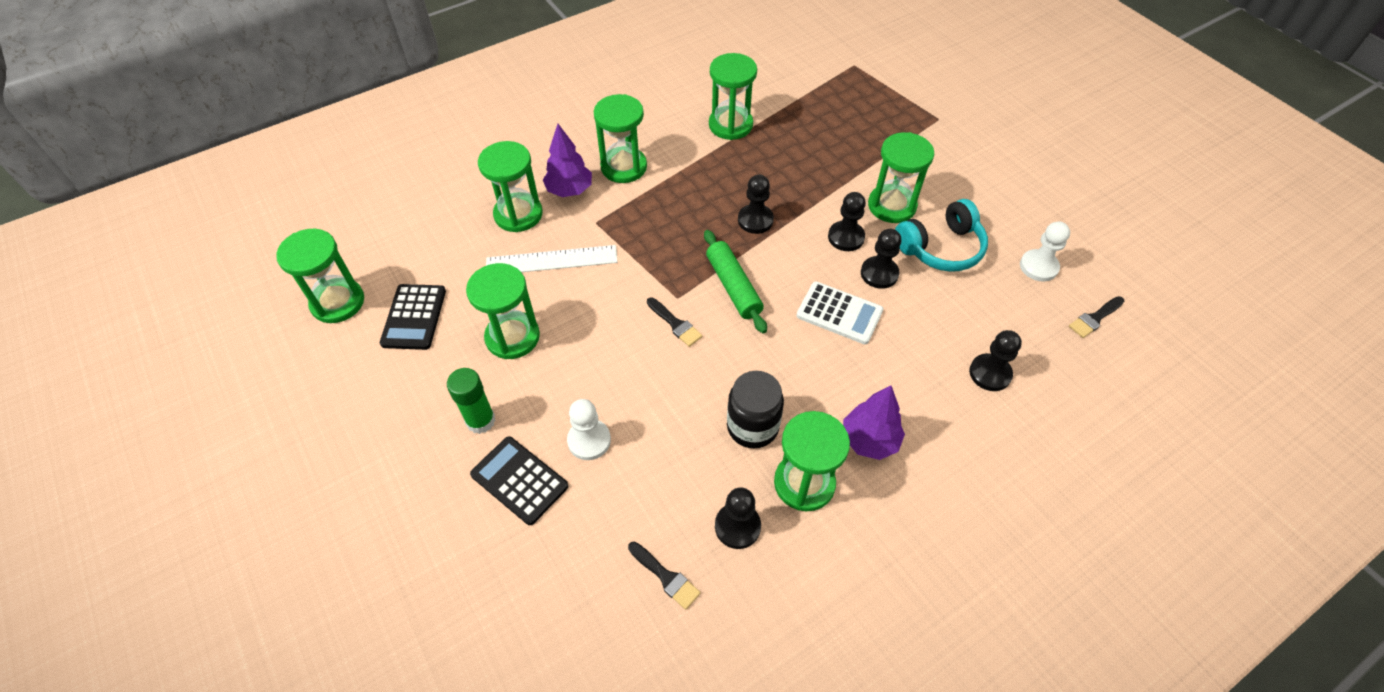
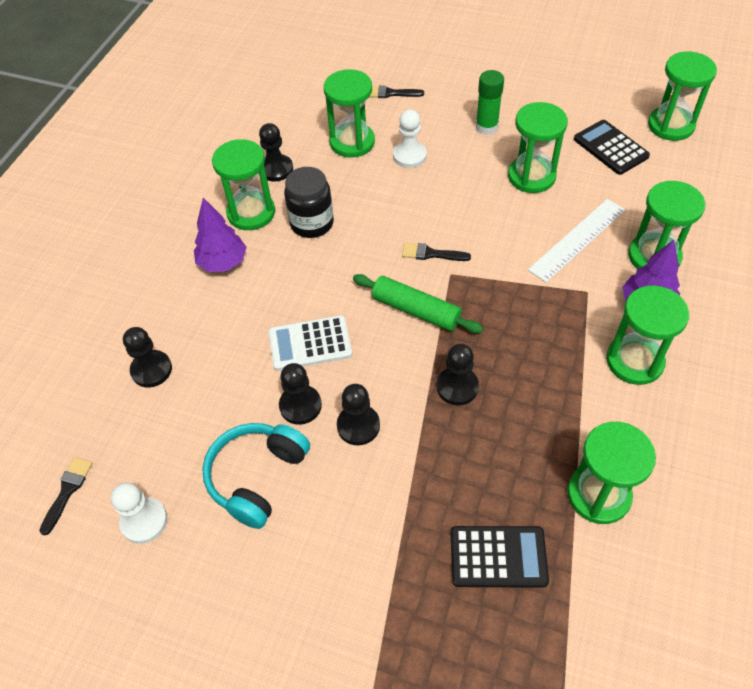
camera: 145 degrees right, 0 degrees up
(519, 480) = (426, 117): black calculator -> black calculator (498, 557)
(666, 577) = (297, 127): black brush -> black brush (390, 93)
(891, 206) = (339, 499): green hourglass -> green hourglass (352, 142)

